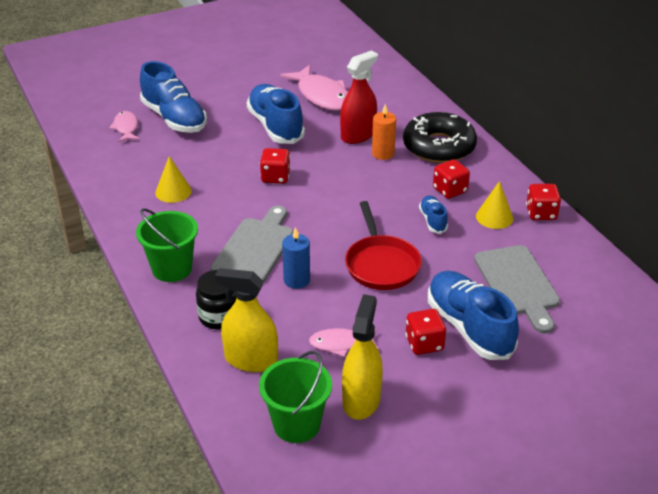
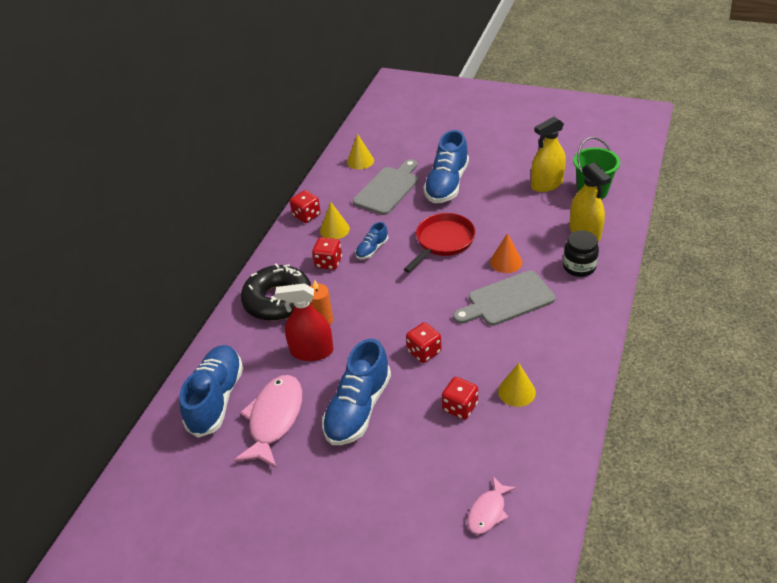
camera: 130 degrees left, 5 degrees up
(172, 269) = (580, 319): green bucket -> none
(174, 118) = (430, 490): blue shoe -> blue shoe (216, 399)
(296, 280) = (506, 262): blue candle -> orange cone
(340, 344) = (525, 213): pink fish -> none
(424, 344) = (480, 190): red dice -> red dice (460, 407)
(601, 297) = (360, 161): none -> yellow cone

